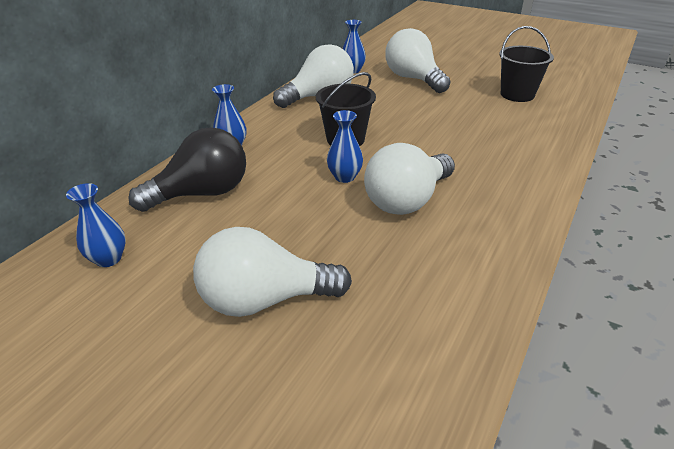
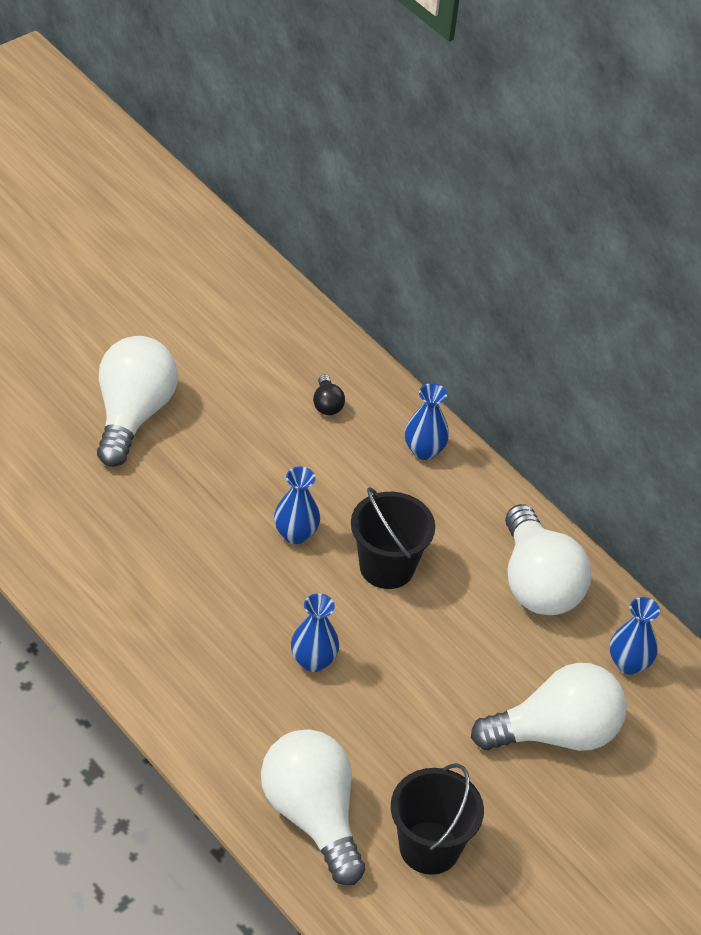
camera: 105 degrees right, 10 degrees up
(108, 259) = (249, 324): blue vase -> blue vase (313, 661)
(202, 193) = (327, 404): black light bulb -> black light bulb, size x0.41
(407, 200) = (218, 571): white light bulb -> white light bulb (312, 816)

